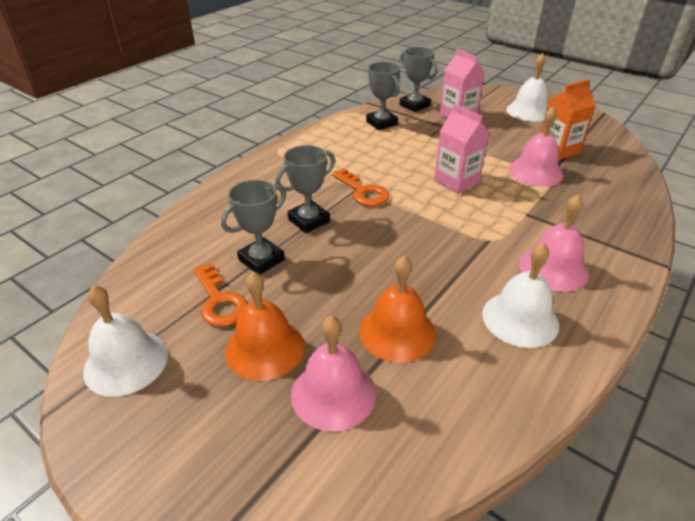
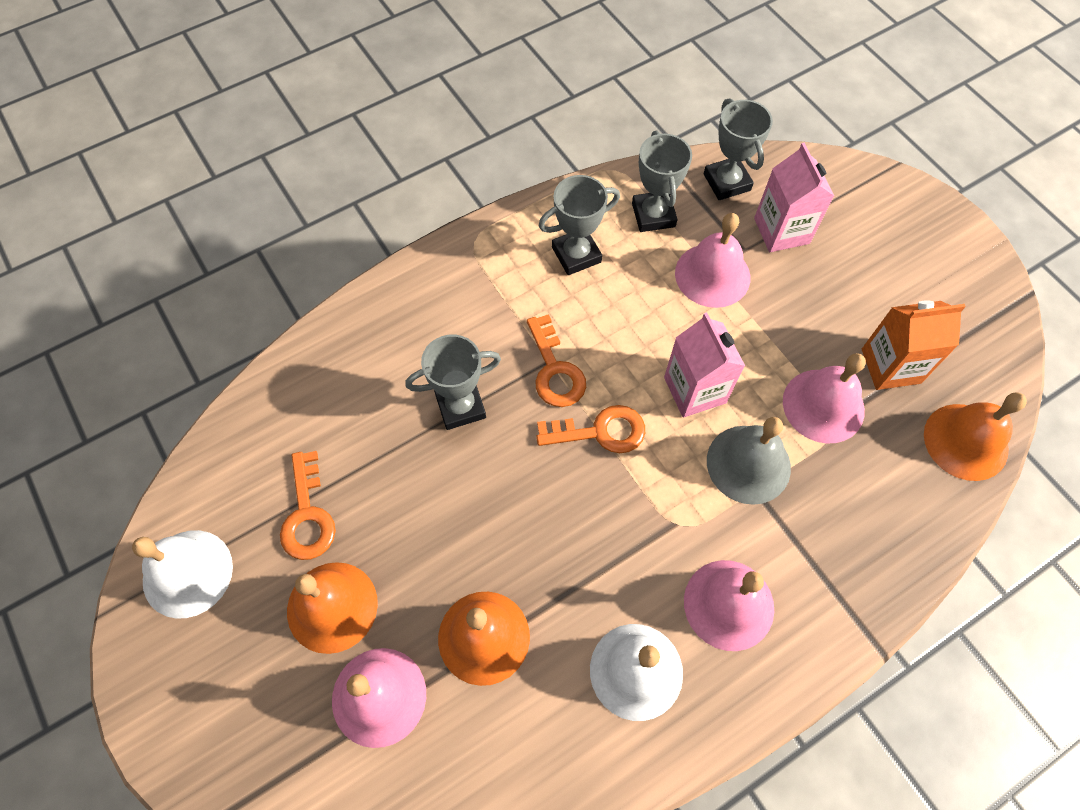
camera: 20 degrees right, 25 degrees up
(261, 260) = (377, 461): grey trophy -> grey trophy (576, 255)
(411, 211) = (600, 431): none -> orange key
(432, 137) = (712, 275): none -> pink bell
(513, 204) = (748, 464): none -> grey bell
(528, 111) = (904, 252): white bell -> none
(624, 168) = (965, 441): none -> orange bell

